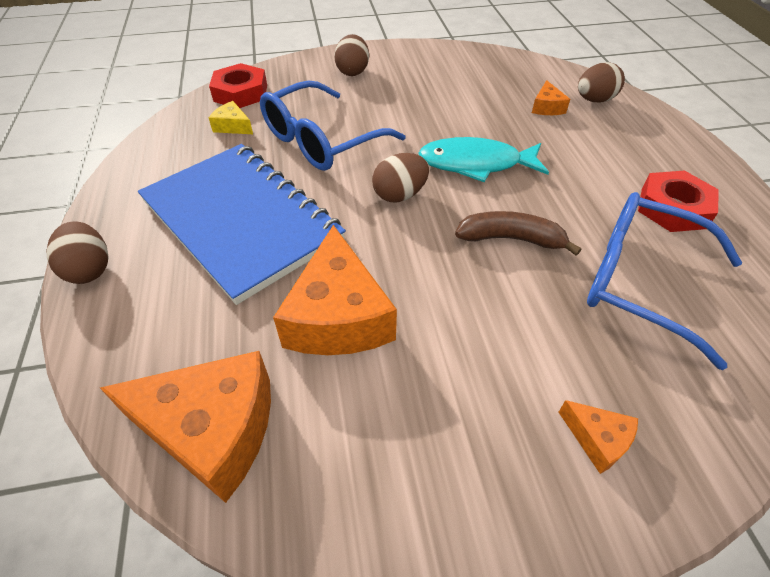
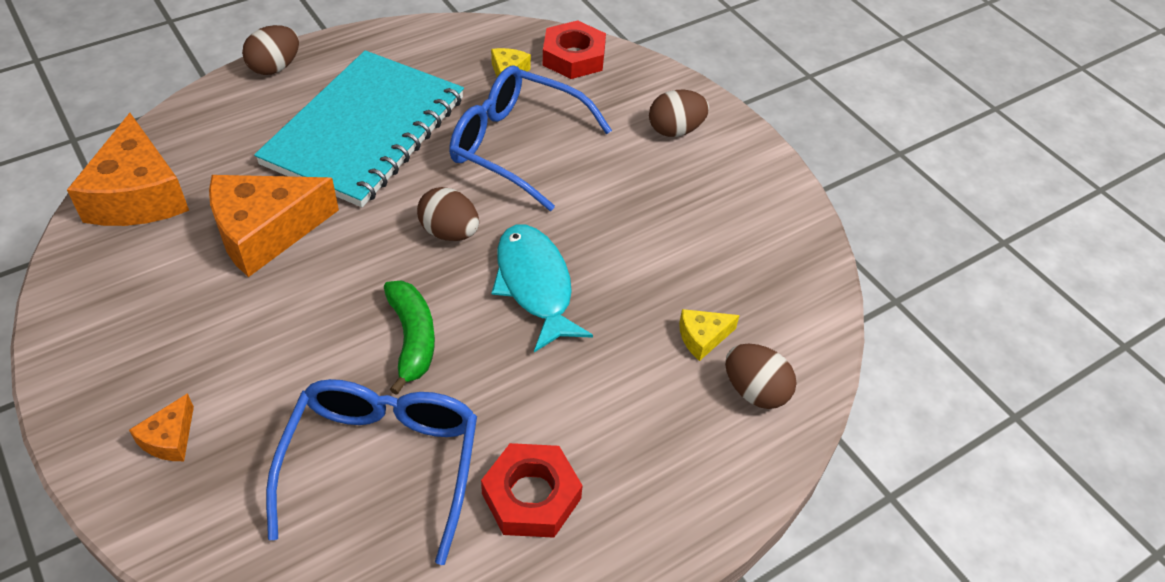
camera: 65 degrees right, 0 degrees up
(241, 220) = (365, 131): blue notebook -> turquoise notebook
(511, 239) = (412, 339): brown banana -> green banana
(546, 107) = (702, 338): orange cheese -> yellow cheese

